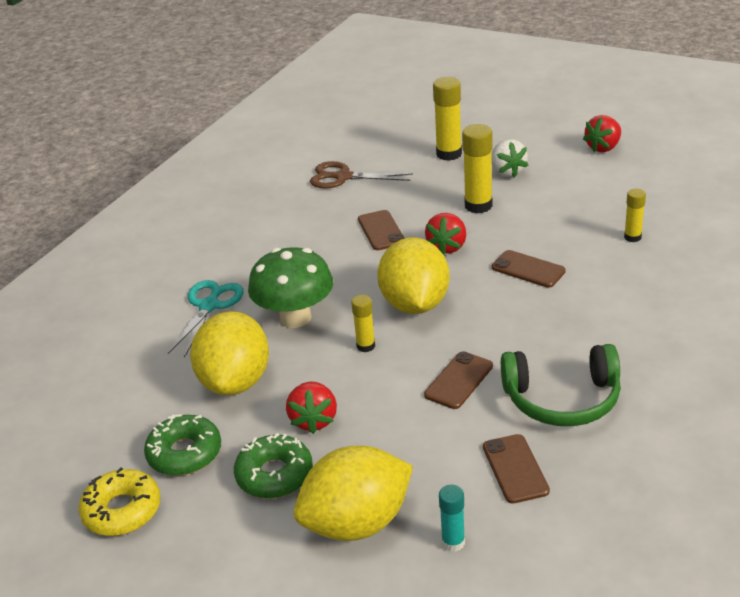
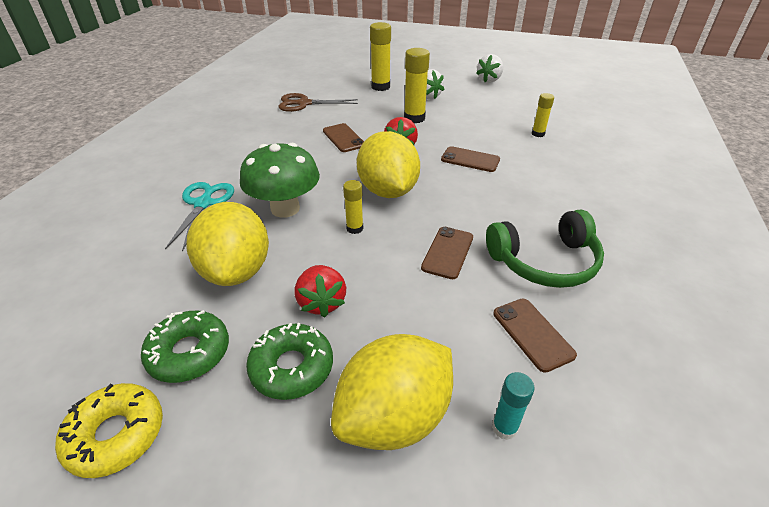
camera: 15 degrees left, 5 degrees up
(603, 147) = (489, 80): red strawberry -> white strawberry

